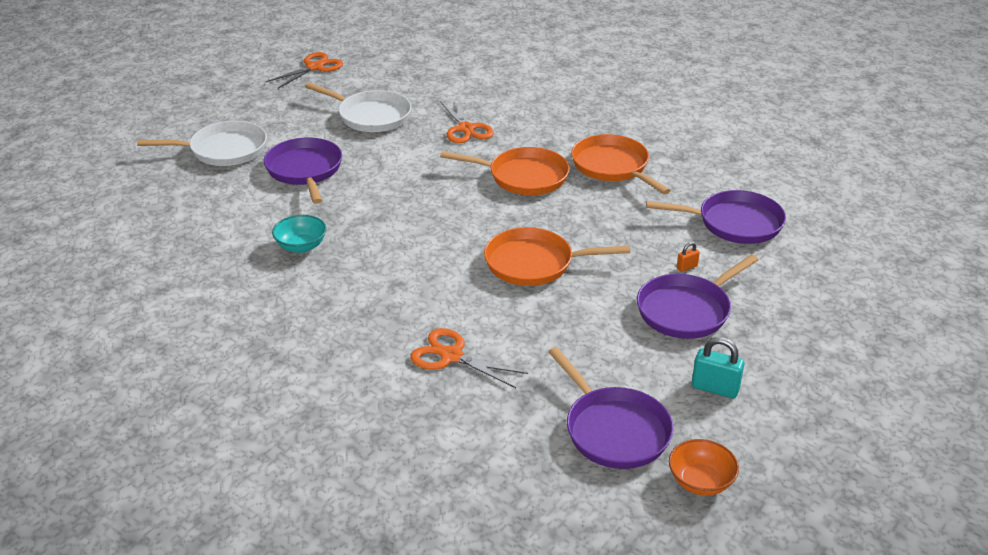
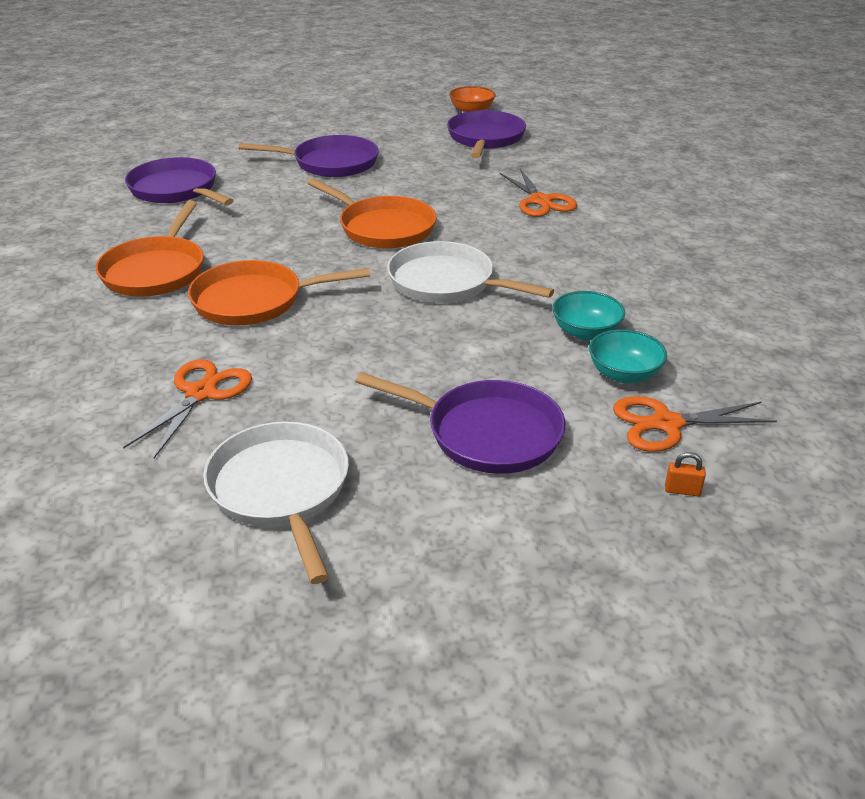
camera: 140 degrees left, 0 degrees up
(224, 150) = (578, 542): white pan -> white pan (447, 282)
(256, 230) = (624, 374): none -> turquoise bowl
(305, 170) = (487, 433): purple pan -> purple pan turned 90 degrees counterclockwise
(315, 67) = (200, 711): orange scissors -> orange scissors (666, 424)
(523, 177) = (254, 300): orange pan -> orange pan turned 60 degrees counterclockwise
(687, 267) = (276, 181): orange padlock -> orange padlock (682, 490)
(715, 388) = (392, 131): turquoise padlock -> none

